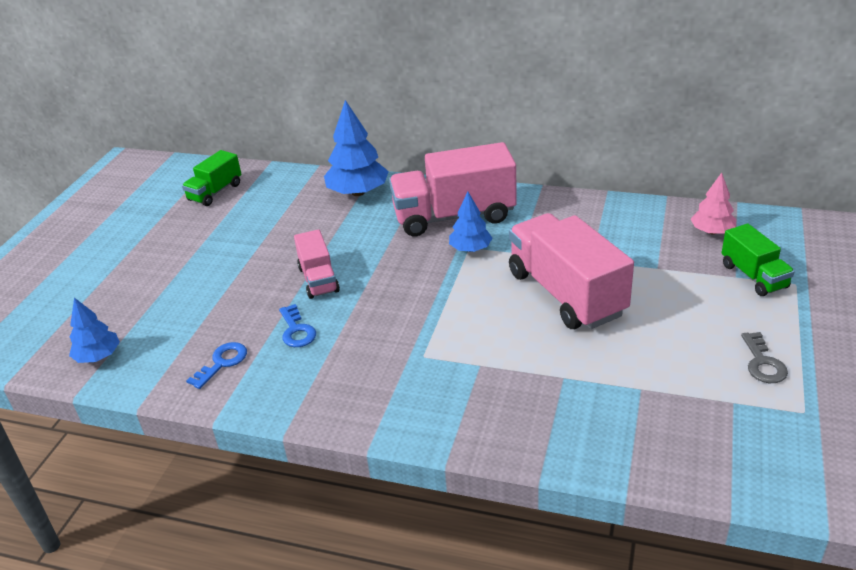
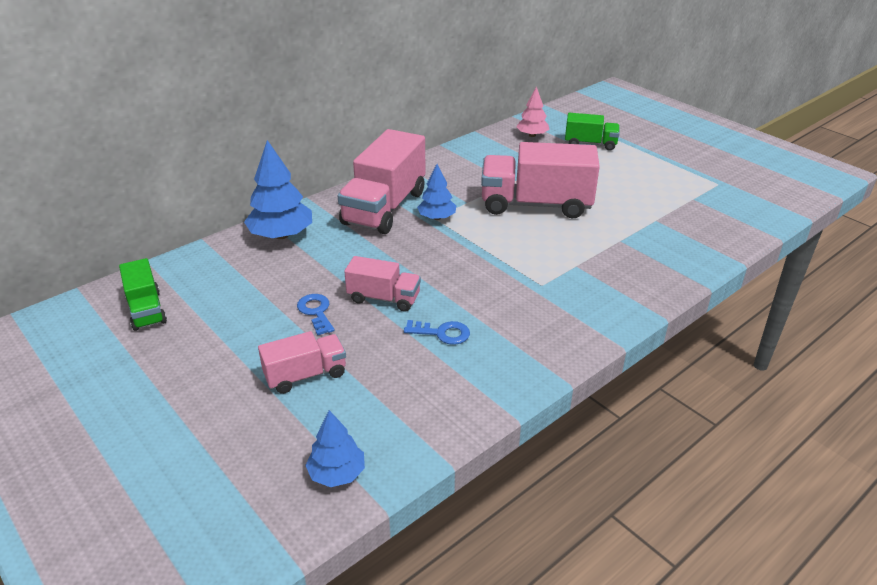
camera: 60 degrees left, 0 degrees up
(194, 291) = (305, 375): none -> pink truck
(222, 363) = (440, 389): blue key -> blue key (316, 312)
(763, 363) = (669, 176): grey key -> none

